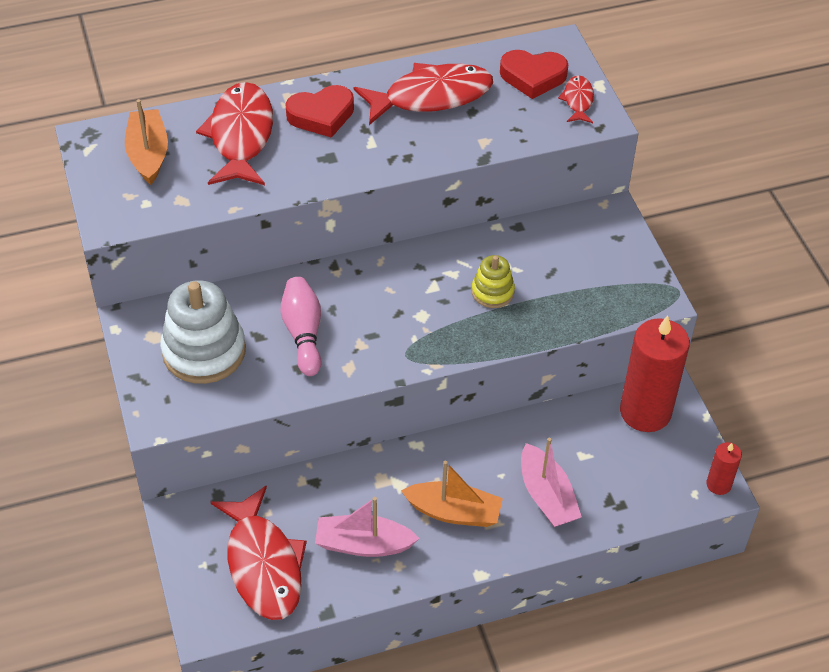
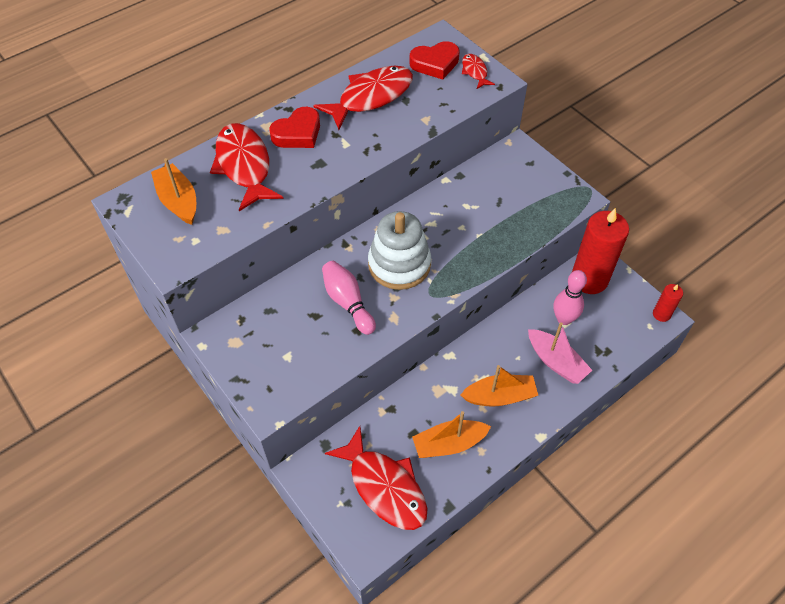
camera: 20 degrees left, 5 degrees up
(204, 351) = (279, 341): white stacking toy -> white stacking toy (399, 264)
(363, 544) = (449, 444): pink boat -> orange boat
(492, 292) = (467, 228): yellow stacking toy -> none
(585, 449) = (564, 319): none -> pink bowling pin

